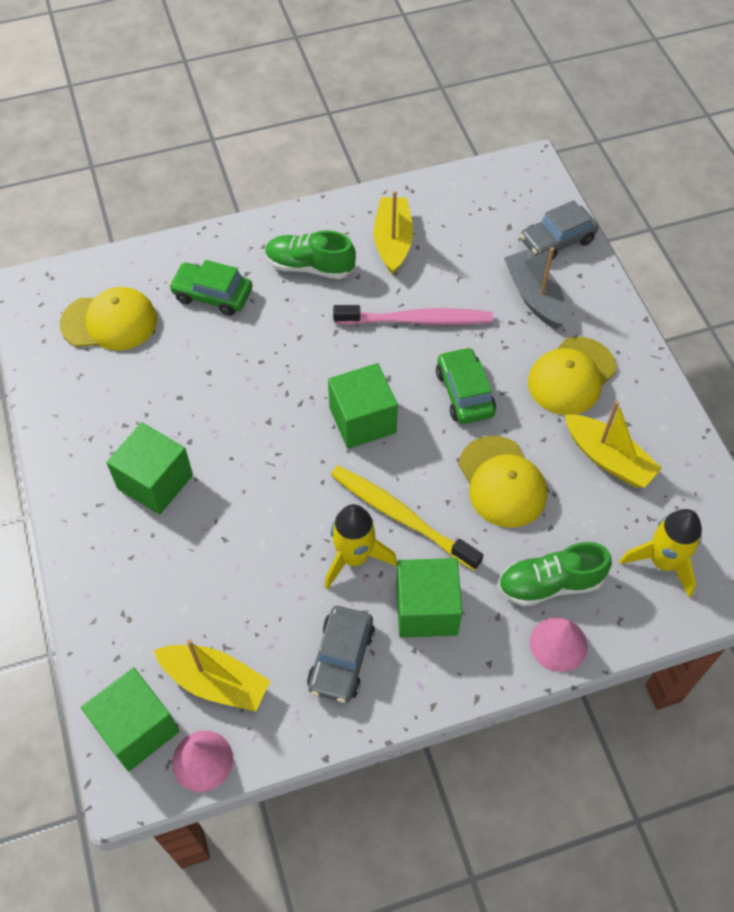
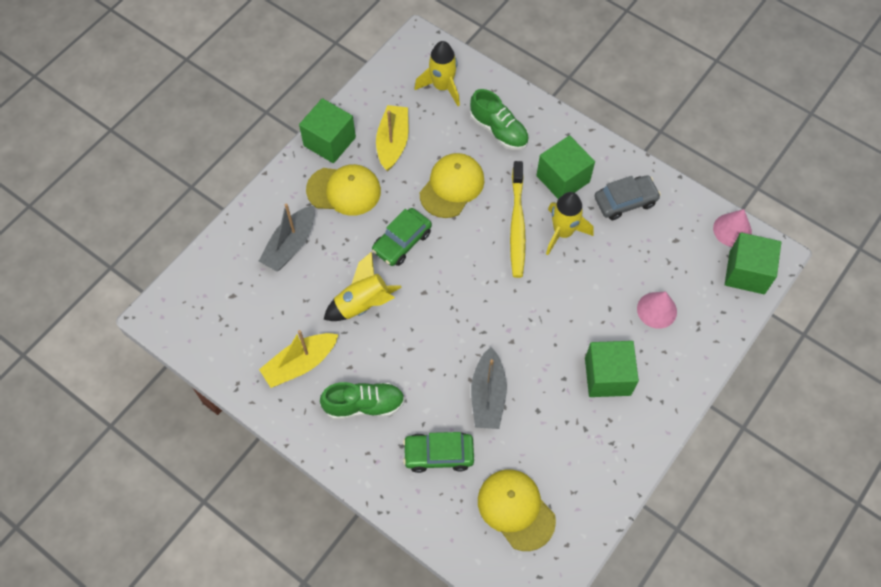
camera: 125 degrees left, 5 degrees up
(212, 295) = (438, 454): green car -> green car turned 105 degrees clockwise
(215, 682) = (690, 252): yellow boat -> none
(231, 365) = (488, 395): none -> grey boat
(310, 266) = (364, 405): green shoe -> green shoe turned 75 degrees counterclockwise
(362, 420) = (467, 287): green cube -> green cube (329, 141)
(417, 320) = (363, 304): pink toothbrush -> yellow rocket
(557, 241) = (226, 258): grey car -> none
(558, 644) = (530, 109): pink cone -> pink cone (657, 310)

